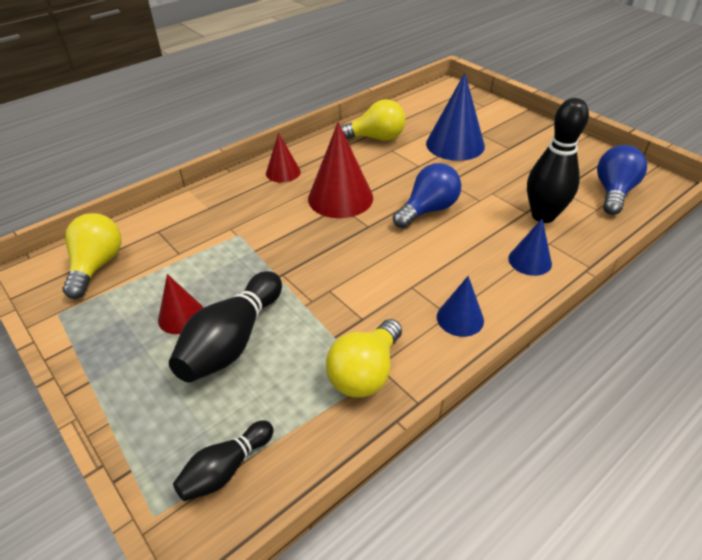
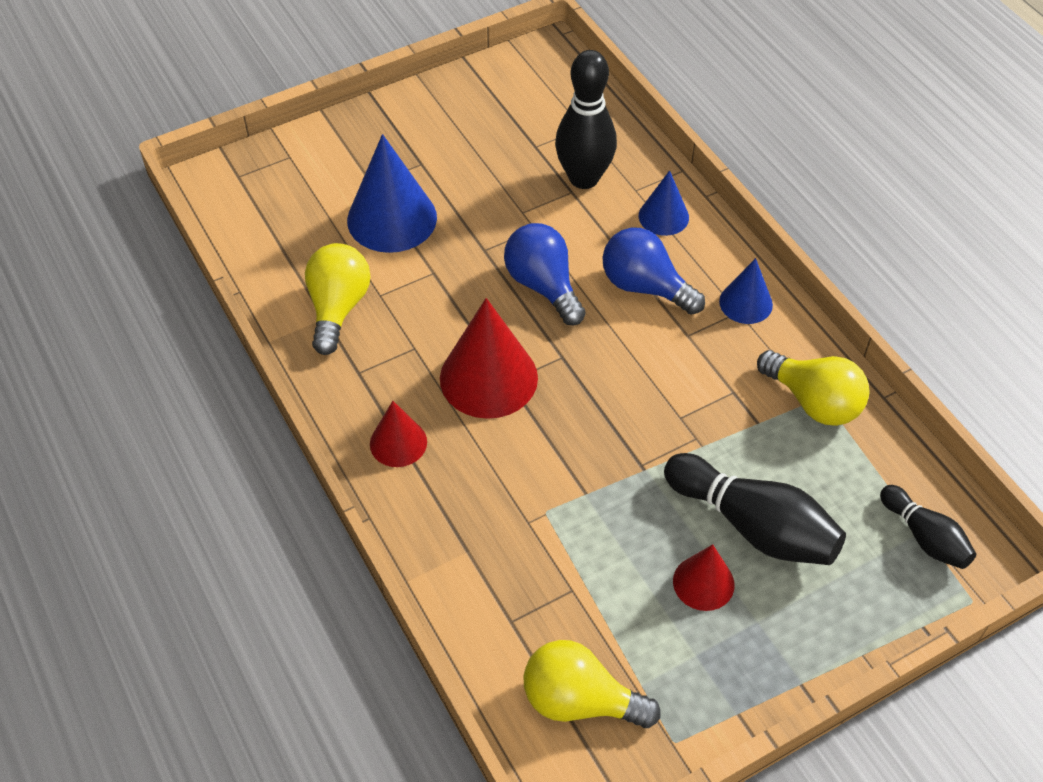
camera: 80 degrees left, 10 degrees up
(613, 192) = (554, 100): blue light bulb -> blue light bulb (645, 287)

